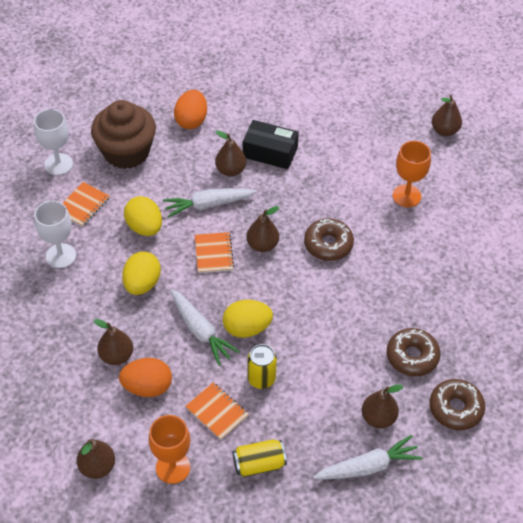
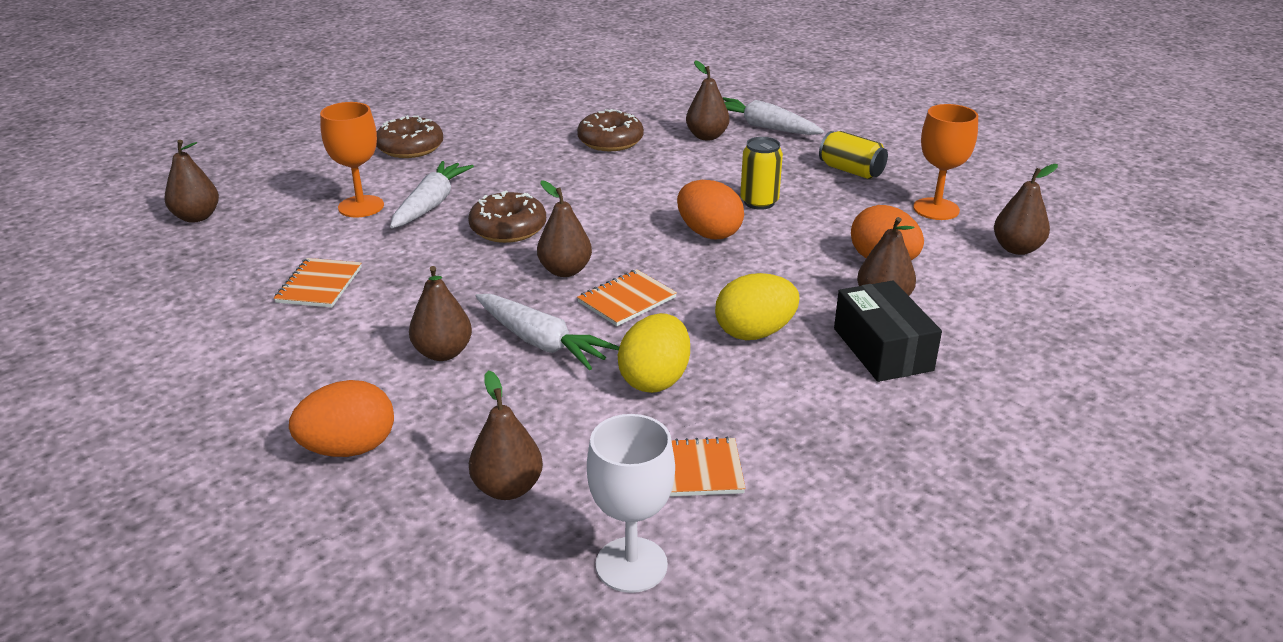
camera: 125 degrees left, 20 degrees down
(61, 256) = (816, 434): white goblet -> none
(126, 152) = (508, 488): brown cupcake -> brown pear
(201, 331) = (758, 260): white carrot -> white carrot (431, 204)
(217, 412) = (838, 211): orange notebook -> orange notebook (319, 285)
(247, 328) = (709, 233): yellow egg -> orange egg
(270, 152) = (365, 333): black box -> black box (882, 349)
(455, 408) = (642, 110): brown donut -> brown donut (410, 148)

